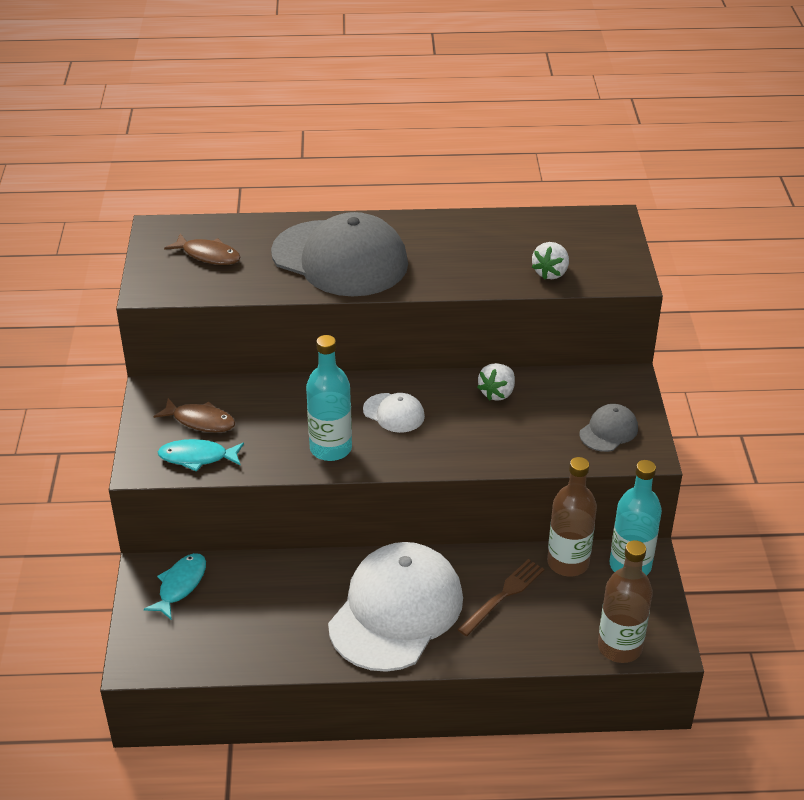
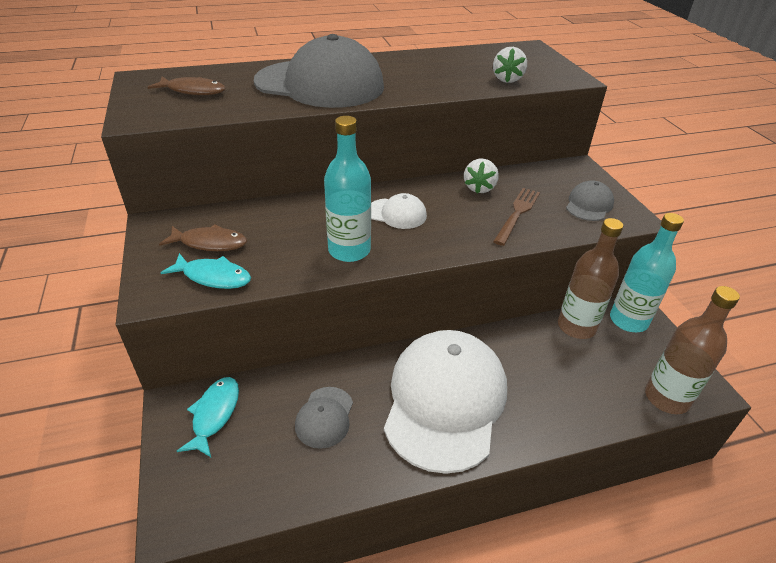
camera: 15 degrees left, 0 degrees up
(197, 457) = (213, 277): turquoise fish -> turquoise fish turned 150 degrees counterclockwise
(278, 605) = (324, 417): none -> grey cap
(503, 595) = (537, 366): brown fork -> brown fork (517, 213)

